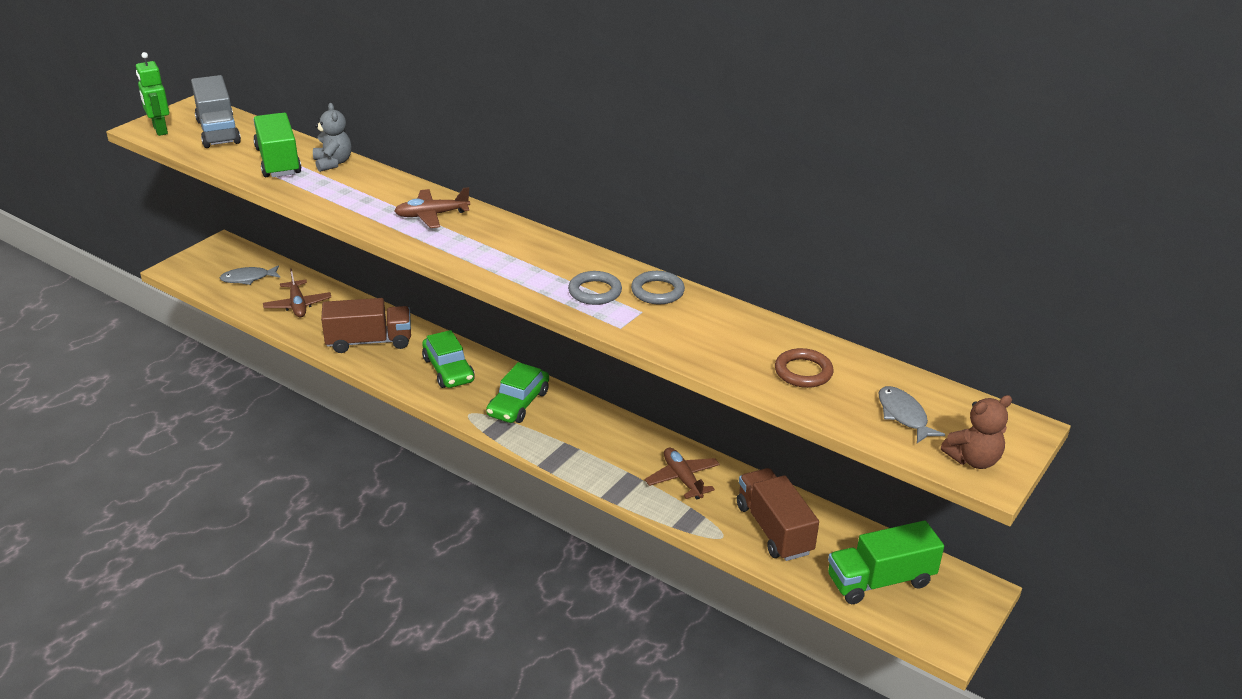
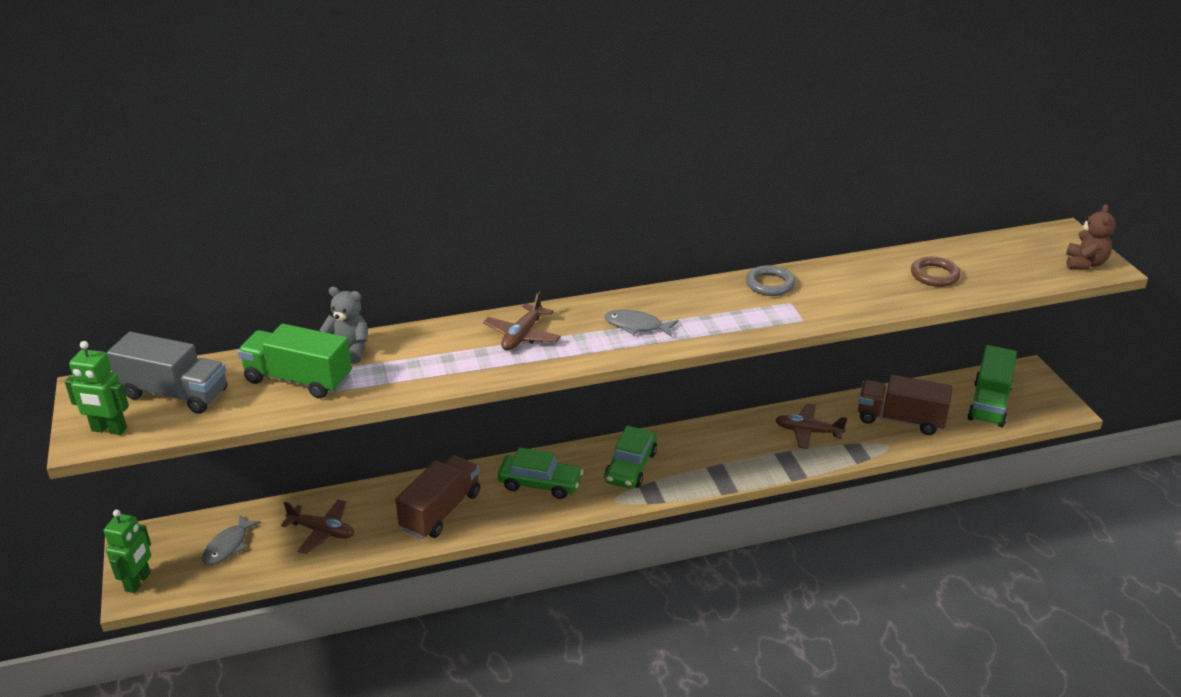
camera: 50 degrees left, 0 degrees up
(185, 265) = (138, 582): none -> green robot
(518, 403) = (630, 467): green car -> green car turned 45 degrees clockwise
(595, 292) = (740, 310): grey ring -> none
(903, 415) = (1017, 264): grey fish -> grey fish (636, 326)

